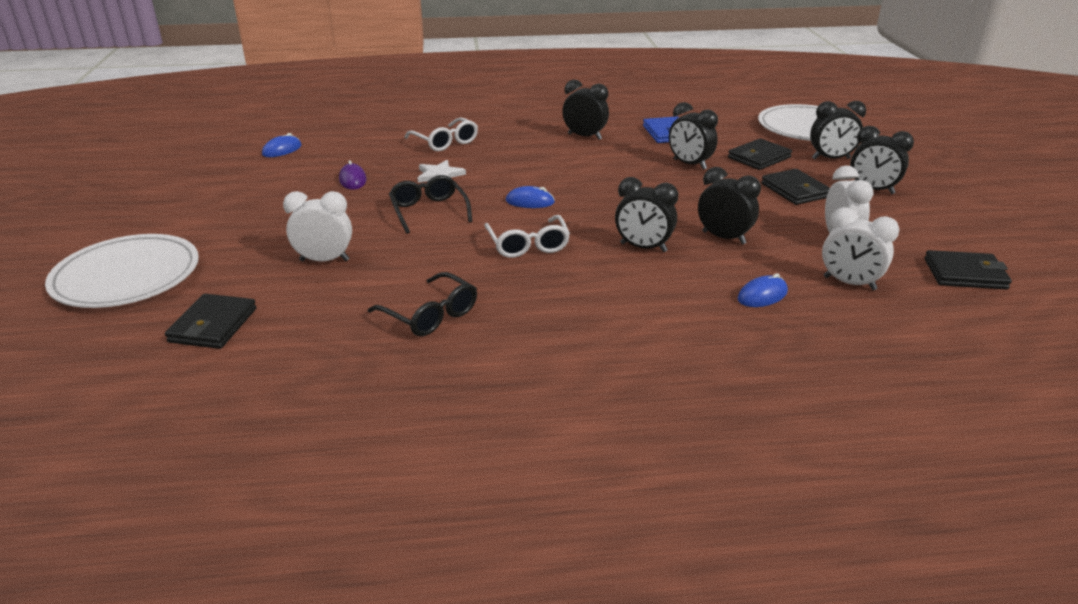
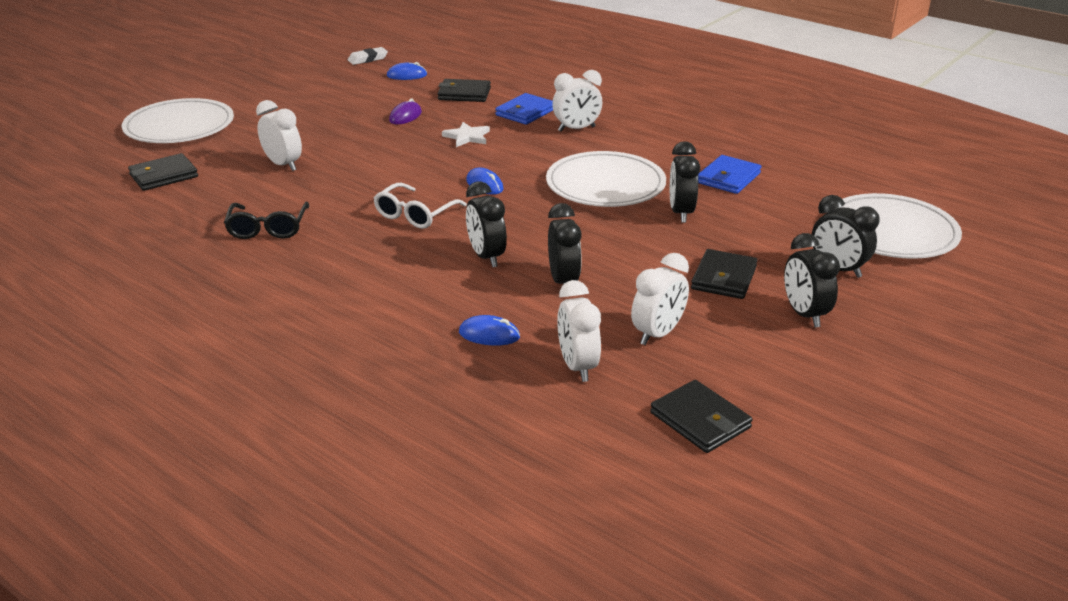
camera: 45 degrees right, 0 degrees up
(213, 150) = (368, 59): none -> white eraser
(429, 211) = (405, 160): black glasses -> none
(445, 142) = (525, 112): white glasses -> blue wallet
(508, 140) = (576, 129): none -> white clock
(584, 137) = (645, 151): black clock -> none
(608, 167) = (605, 185): none -> white plate
(759, 158) = (763, 236): black wallet -> black wallet (464, 94)

